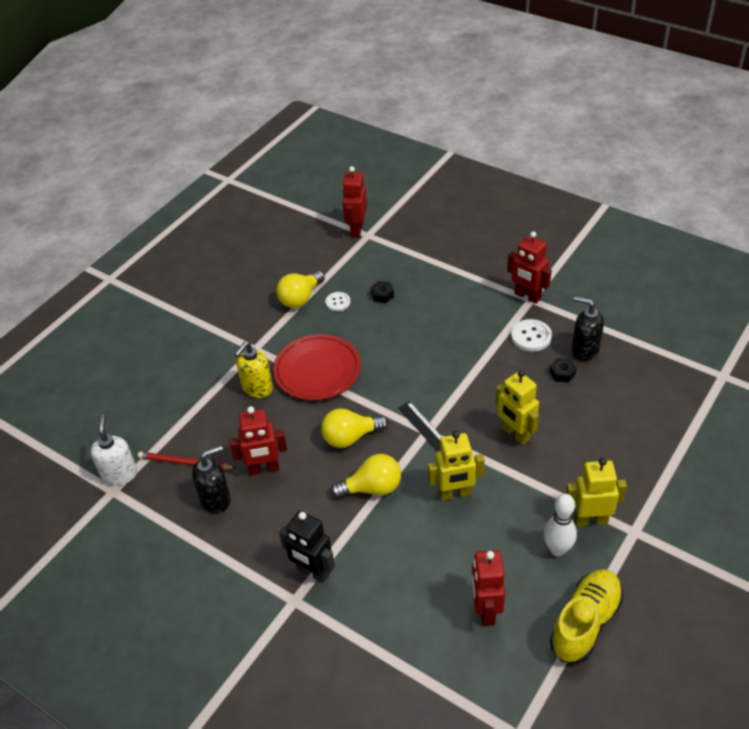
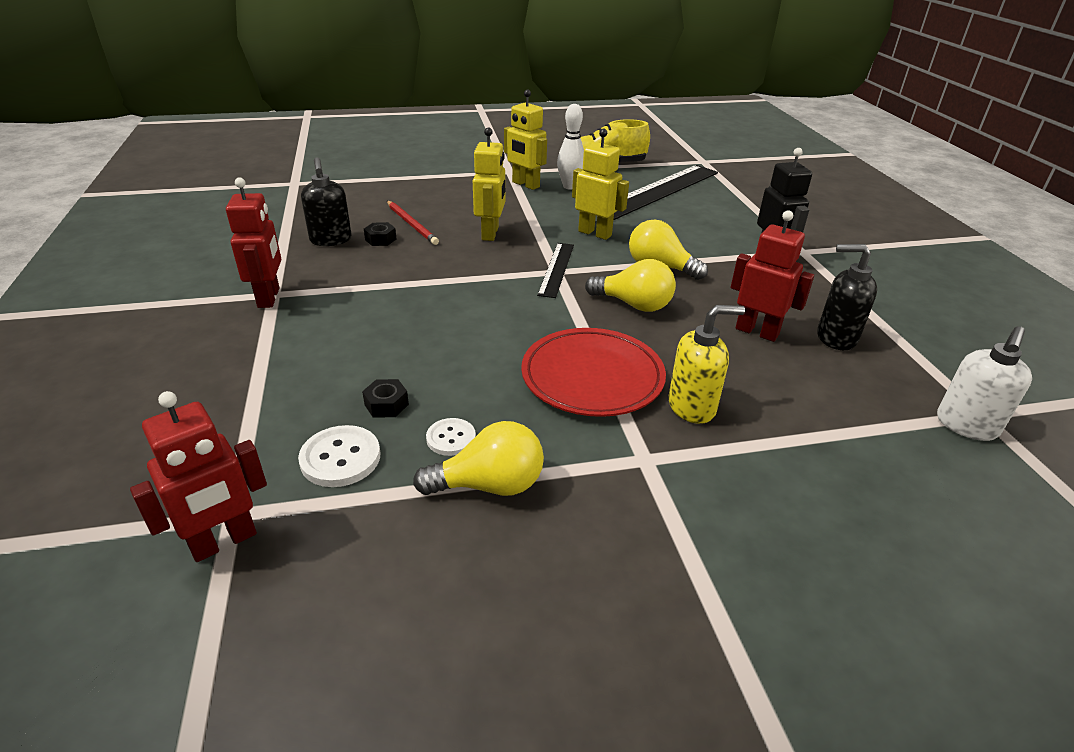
camera: 140 degrees left, 10 degrees down
(185, 463) = (857, 387): red pencil -> red pencil (411, 224)
(485, 610) = (658, 191): red robot -> black ruler
(531, 336) = (343, 271): white button -> white button (340, 458)

